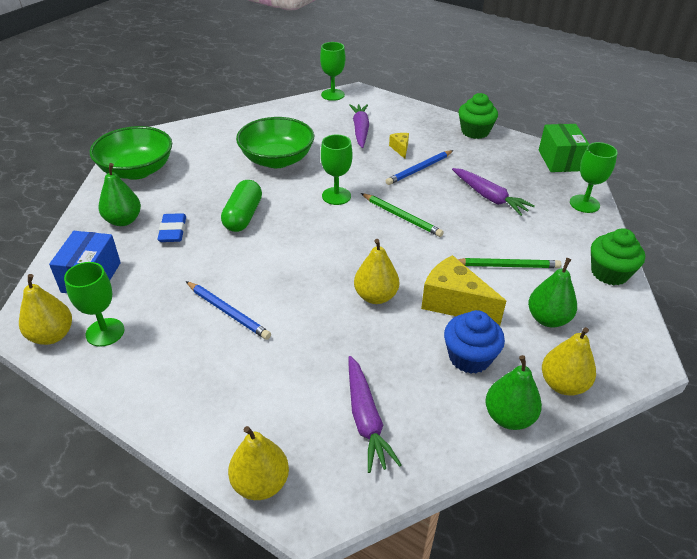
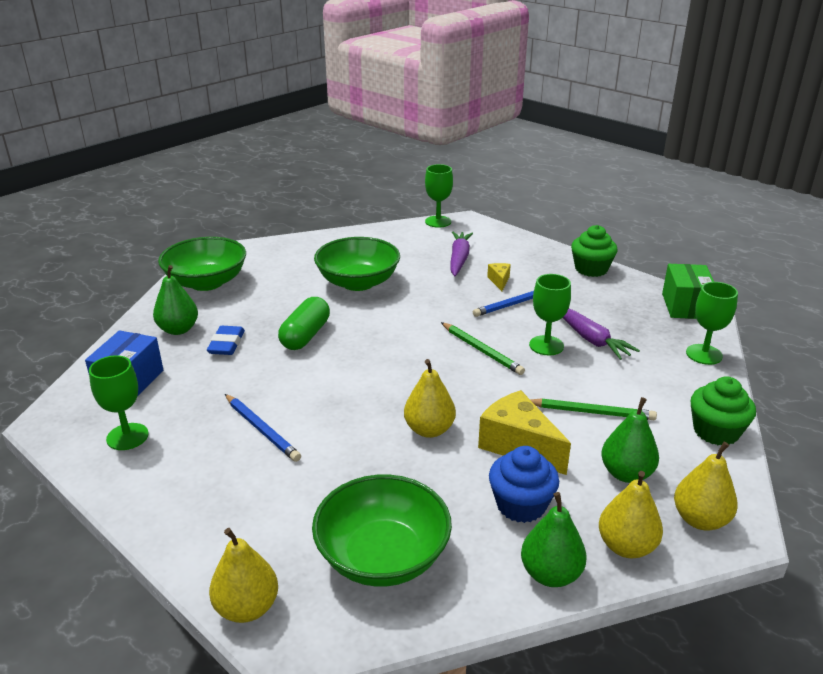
camera: 10 degrees right, 10 degrees down
(52, 335) = (73, 434): yellow pear -> yellow pear (700, 520)
(336, 196) = (413, 323): green goblet -> green goblet (546, 345)
(366, 419) = (382, 556): purple carrot -> green bowl

